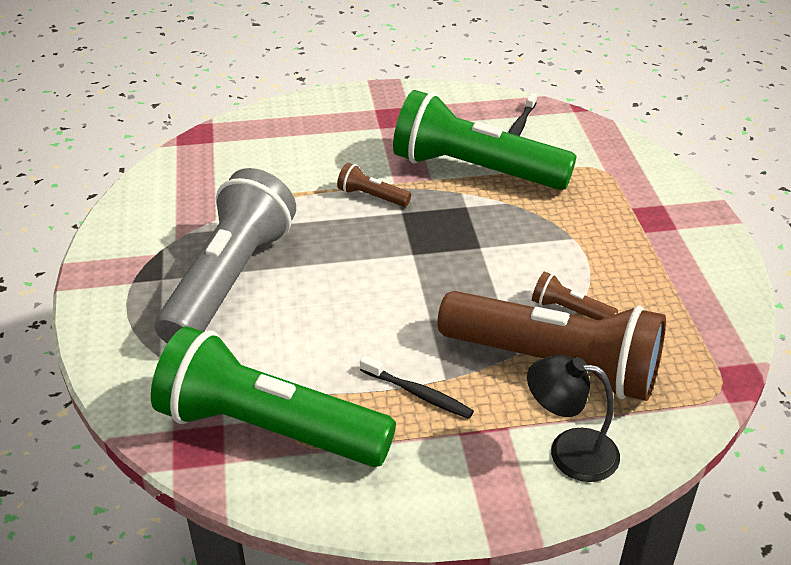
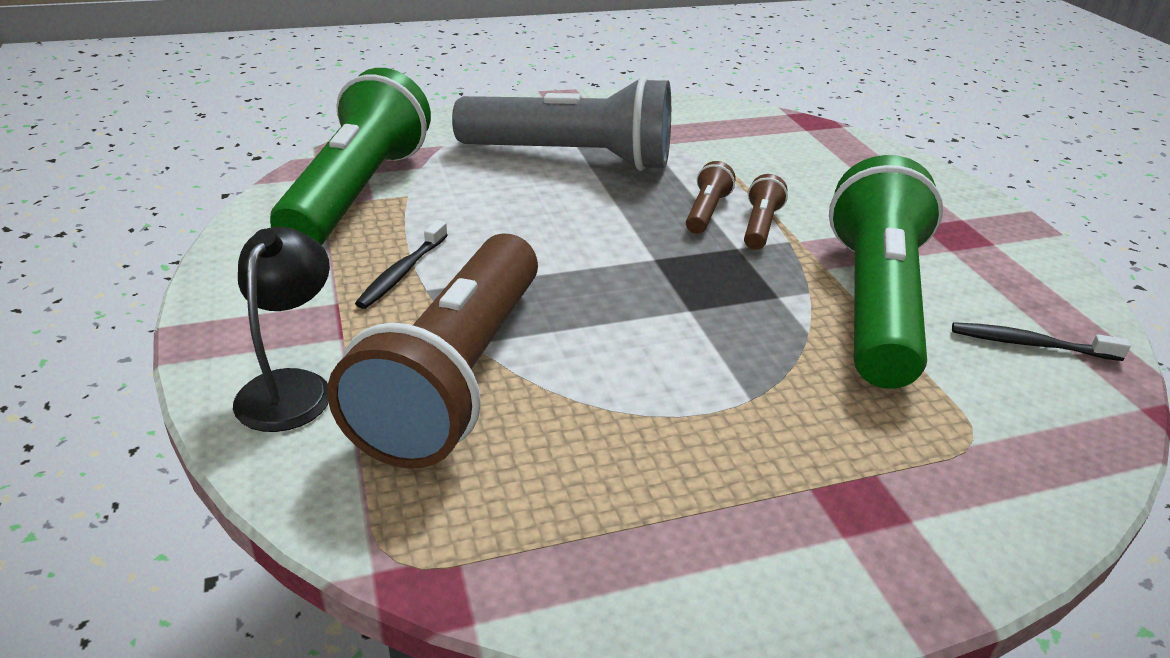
camera: 80 degrees right, 5 degrees down
(570, 310) = (573, 392): brown flashlight -> brown flashlight (706, 212)

